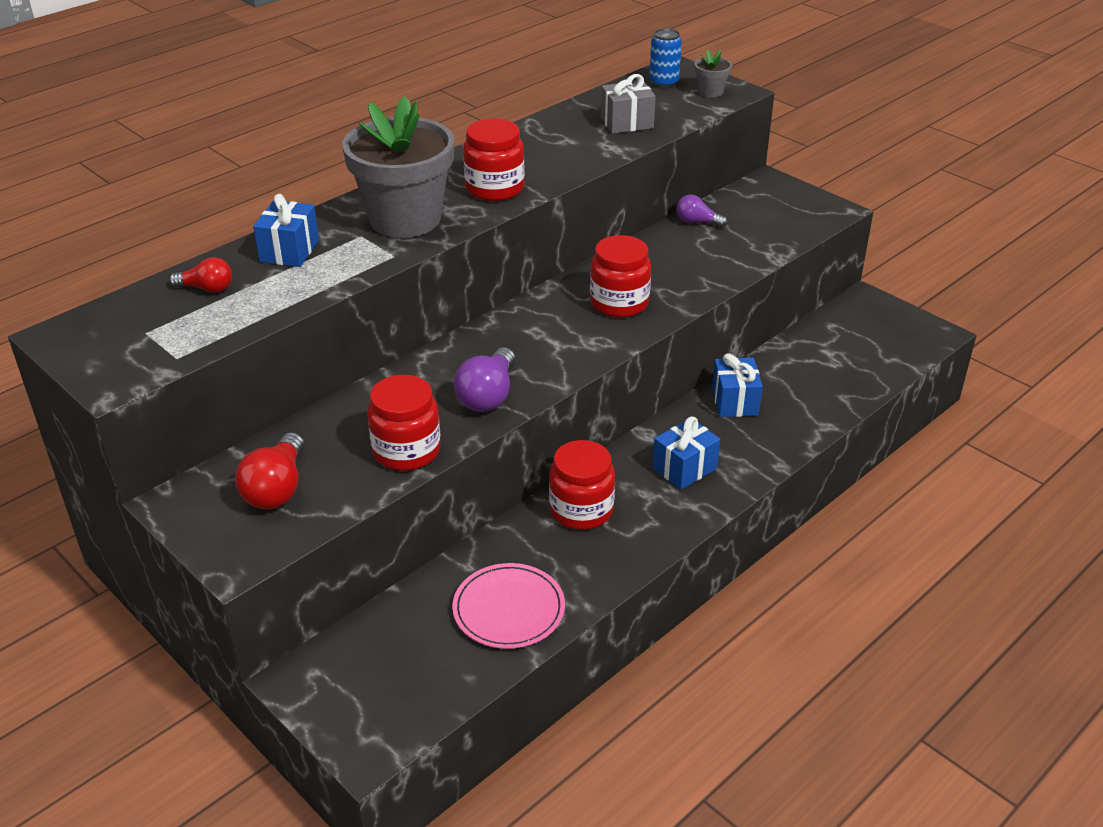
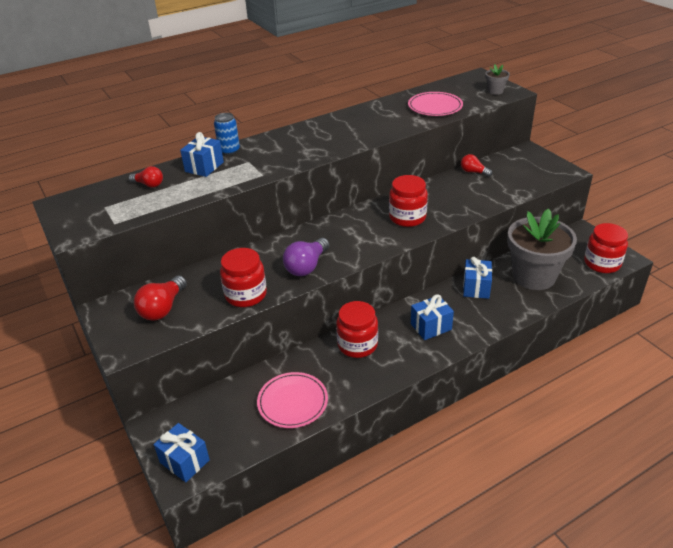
camera: 15 degrees right, 0 degrees up
(368, 723) = (184, 461): none -> blue gift
(405, 219) = (278, 154): grey flower pot -> grey flower pot (534, 276)
(494, 188) = (338, 140): red jar -> red jar (602, 263)
(627, 123) = (435, 106): grey gift -> pink plate
(663, 83) = (467, 84): blue can -> blue can (229, 151)
(697, 222) = (473, 172): purple light bulb -> red light bulb

